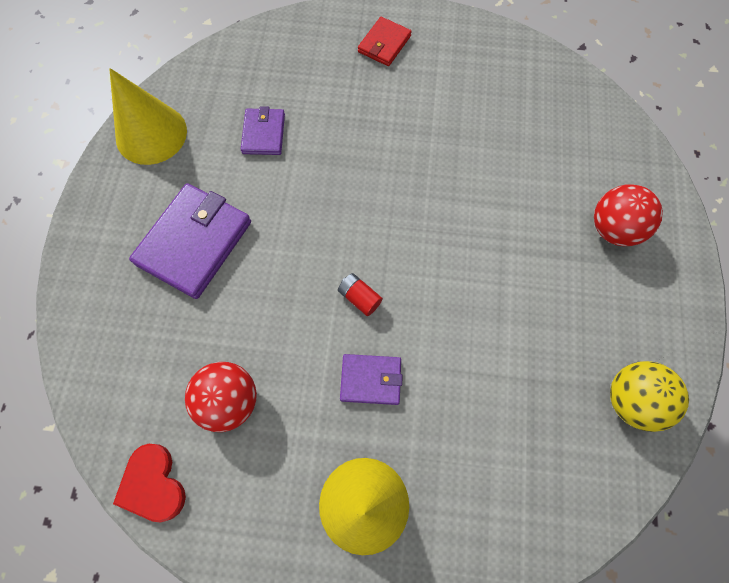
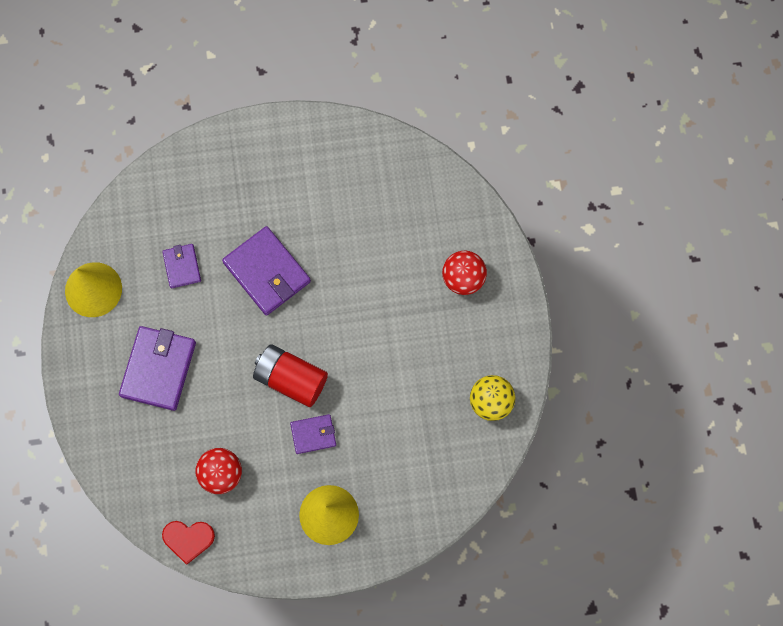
camera: 15 degrees left, 5 degrees up
(153, 484) = (188, 539): red heart -> red heart turned 45 degrees counterclockwise
(359, 298) = (291, 379): red battery -> red battery, size x2.24
(363, 163) = (267, 272): none -> purple wallet
(384, 44) = (256, 159): red wallet -> none

